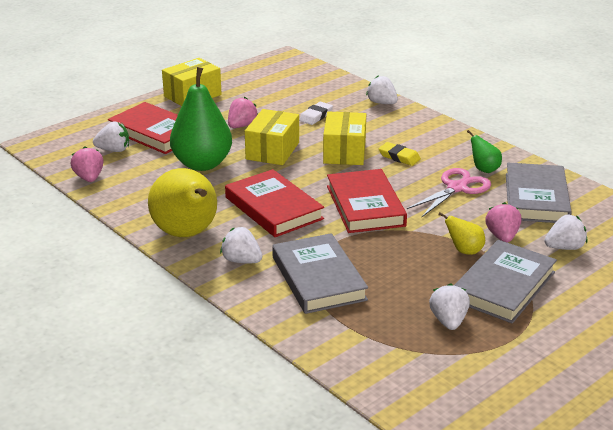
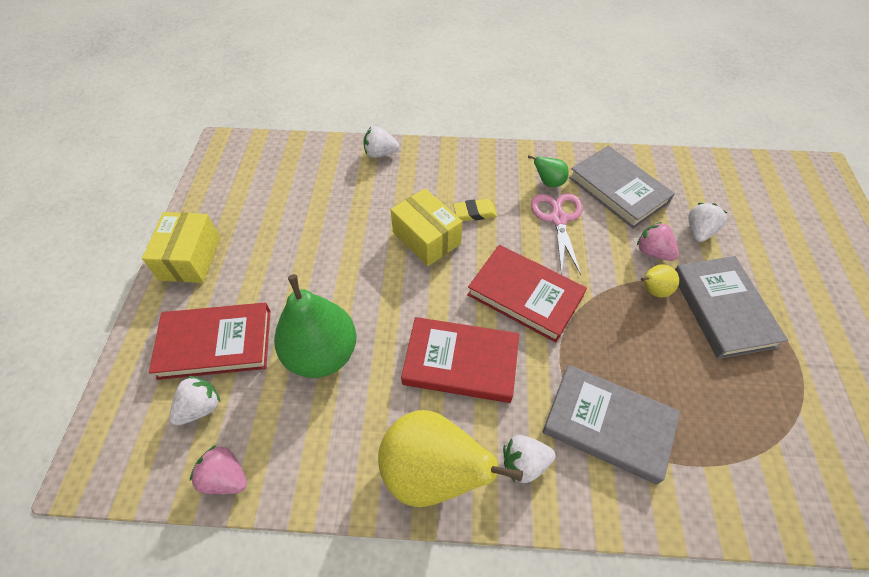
camera: 45 degrees left, 25 degrees up
(242, 126) = (294, 268): pink strawberry -> none
(272, 151) = (364, 282): yellow box -> none
(316, 116) = (346, 207): white eraser -> none
(448, 321) = (746, 385): white strawberry -> none

